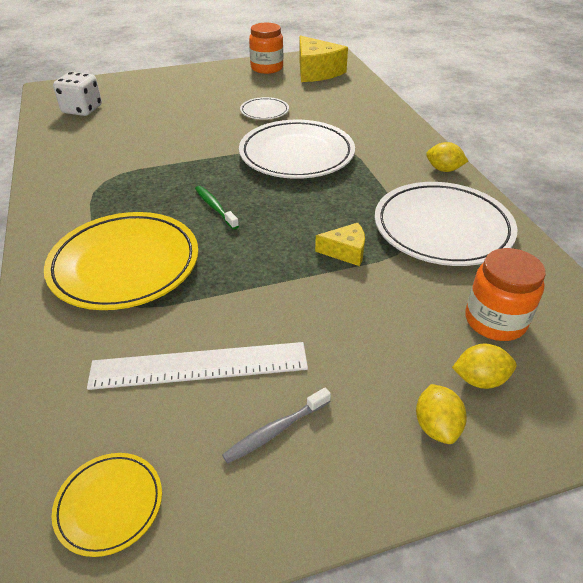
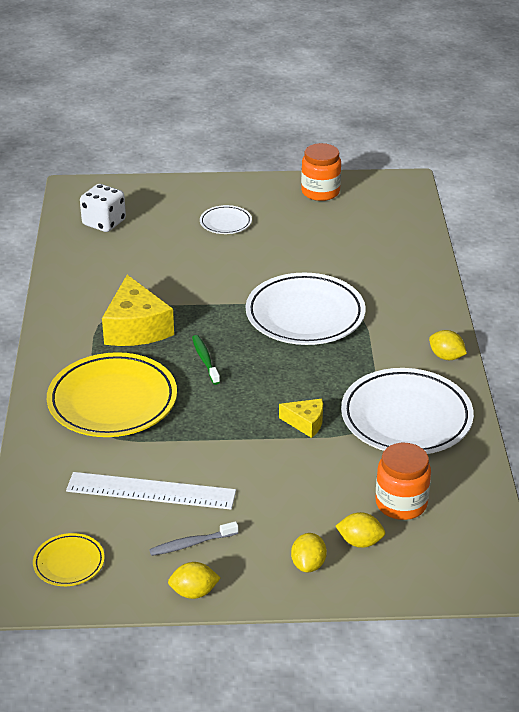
camera: 15 degrees right, 5 degrees down
(264, 111) = (293, 254): white plate -> white plate (225, 222)
(306, 511) = (194, 592): none -> yellow lemon
(316, 72) = (376, 206): yellow cheese -> yellow cheese (136, 328)

